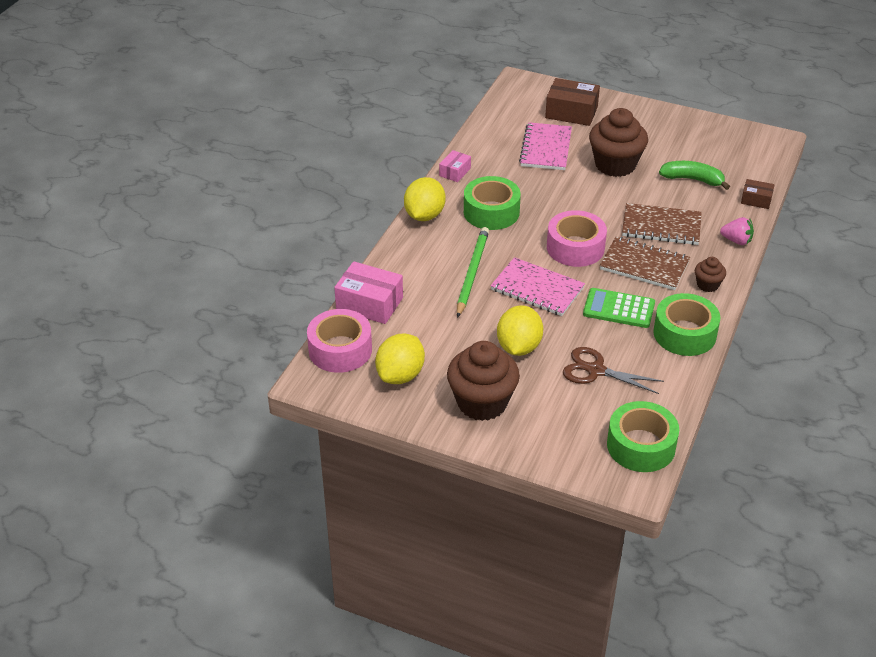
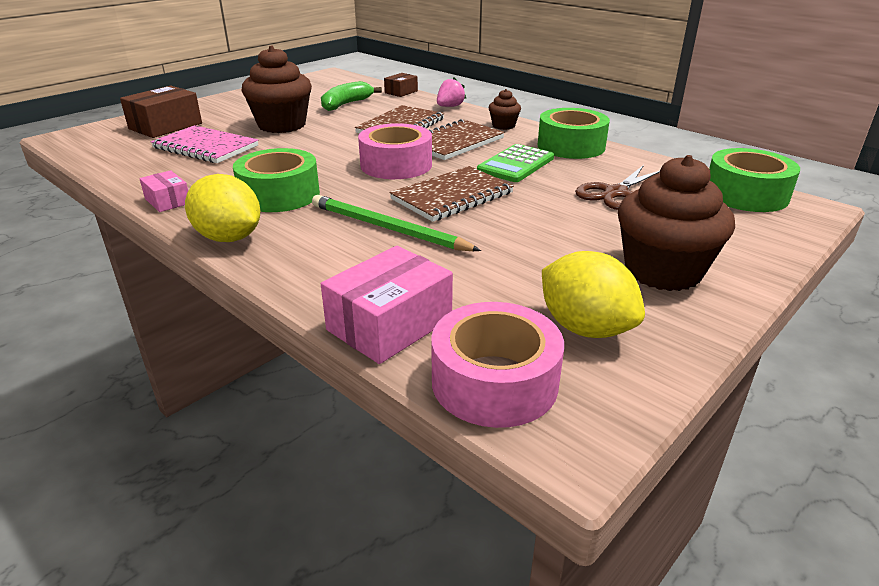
camera: 70 degrees left, 10 degrees down
(518, 347) = (556, 226): yellow lemon -> none
(537, 289) = (452, 196): pink notebook -> brown notebook

